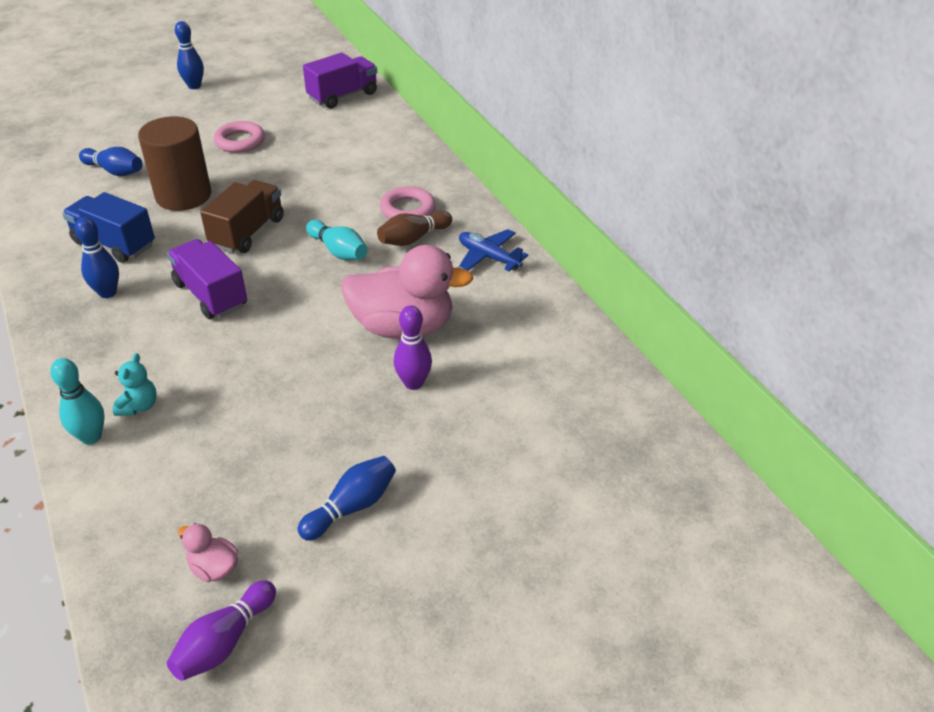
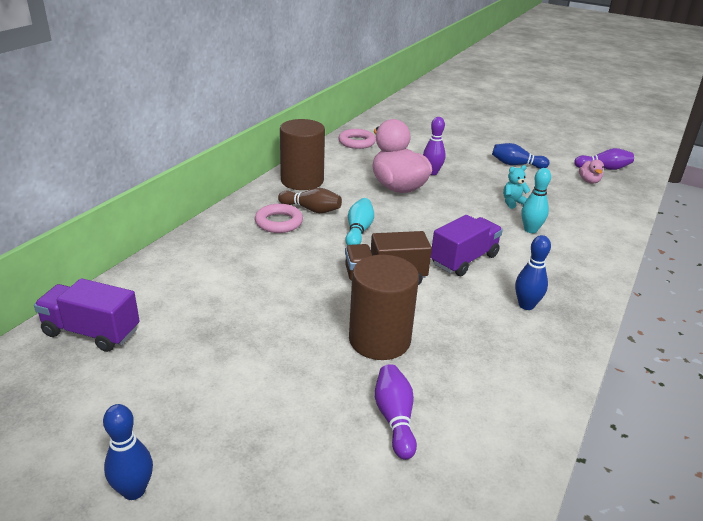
camera: 125 degrees left, 10 degrees down
(91, 437) = (606, 242): turquoise bowling pin -> turquoise bowling pin (530, 230)
(114, 244) = (482, 338): blue truck -> none
(115, 171) = (395, 418): blue bowling pin -> purple bowling pin
(139, 406) = (568, 239): turquoise teddy bear -> turquoise teddy bear (513, 202)
(211, 295) = (464, 260): purple truck -> purple truck turned 150 degrees counterclockwise
(240, 141) = (252, 357): pink ring -> pink ring (357, 142)
(488, 257) = (302, 181): blue plane -> brown cylinder

